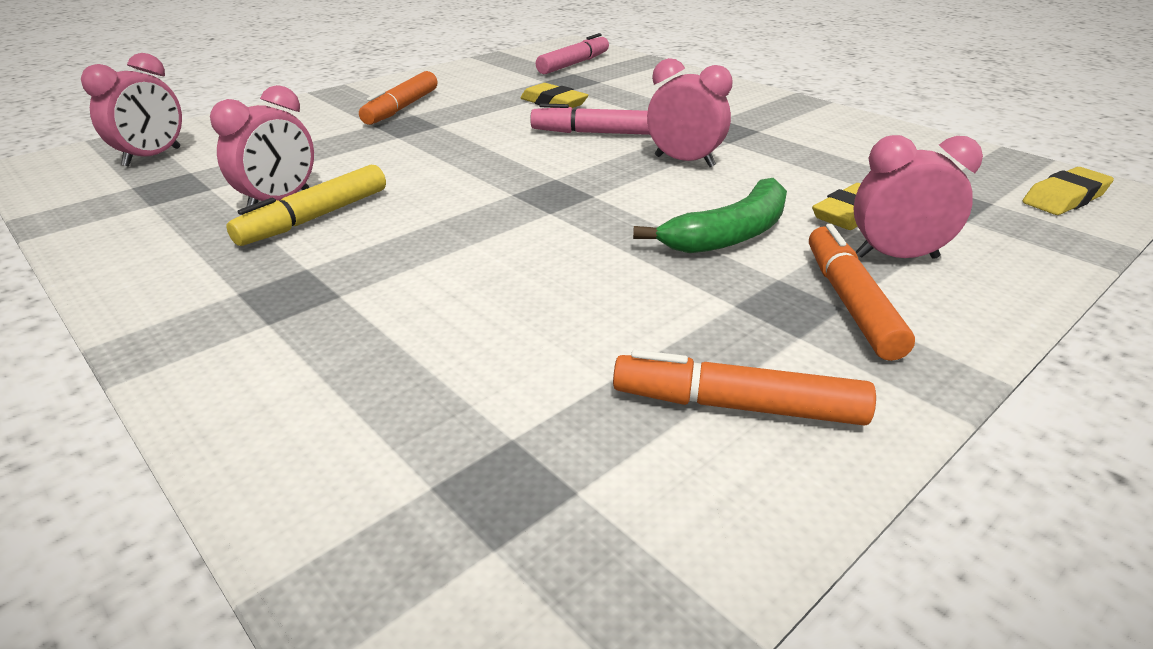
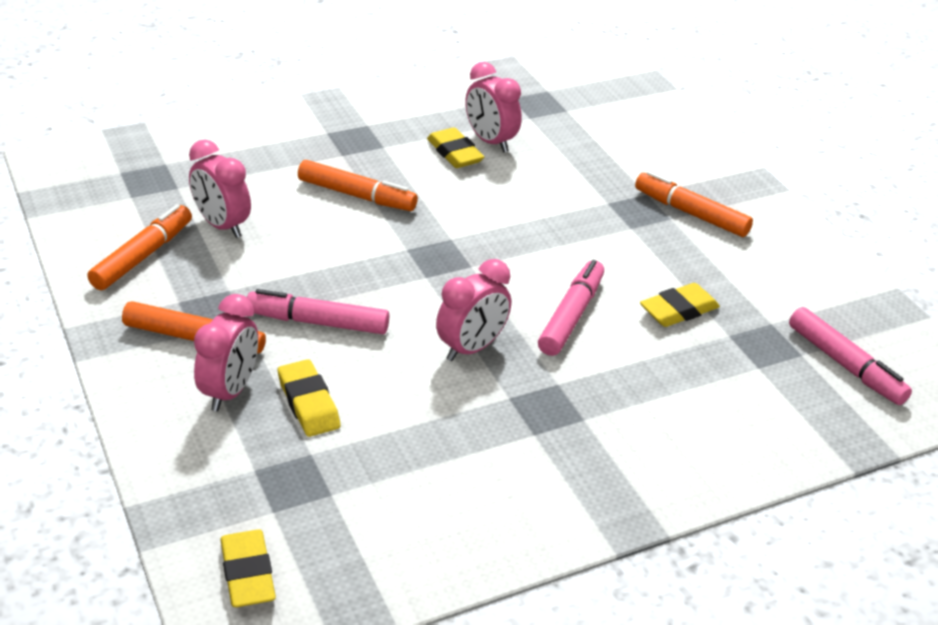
camera: 105 degrees right, 5 degrees up
(152, 157) = (604, 96): pink clock -> pink clock (222, 225)
(314, 218) = (454, 153): yellow marker -> yellow eraser
(451, 262) = (357, 195): none -> orange marker
(730, 234) = (318, 322): green banana -> pink marker

